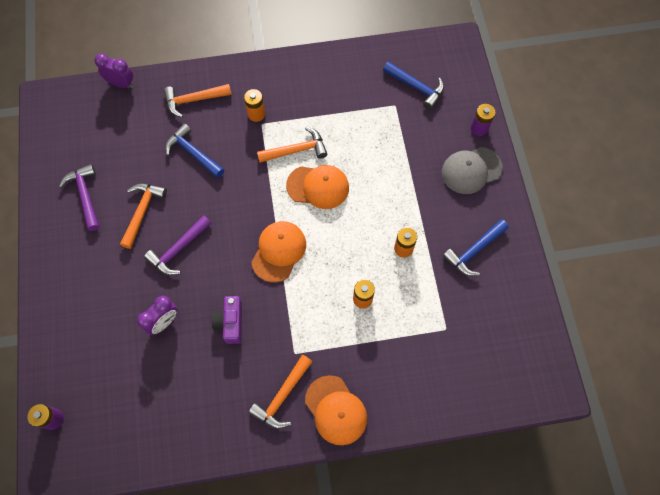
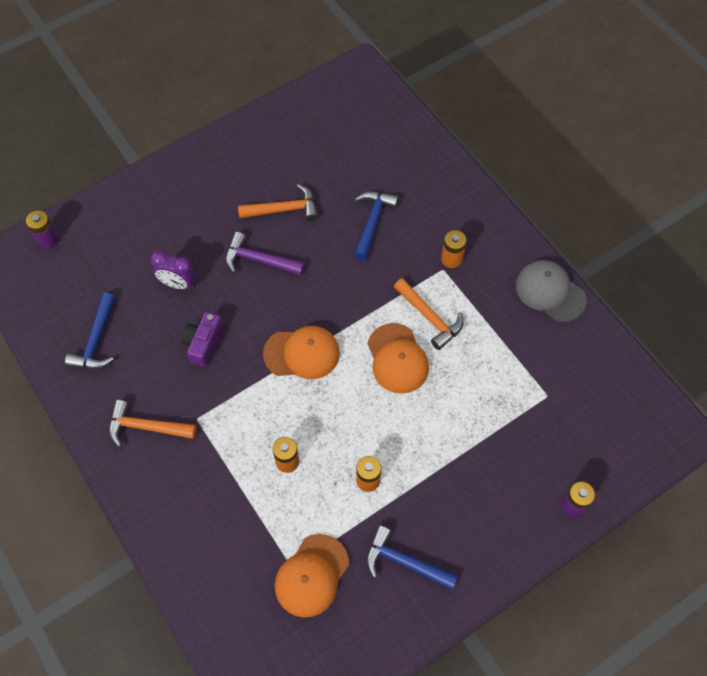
camera: 65 degrees right, 5 degrees down
(85, 195) = (276, 154): purple hammer -> none
(121, 84) = (414, 122): purple clock -> none
(193, 100) = (433, 193): orange hammer -> none
(230, 322) = (203, 343): purple camera -> purple camera turned 45 degrees counterclockwise
(336, 410) = (152, 486): orange cap -> orange cap (311, 575)
(416, 87) = (586, 410): blue hammer -> blue hammer (96, 341)
(471, 170) = (509, 518): grey cap -> grey cap (550, 292)

